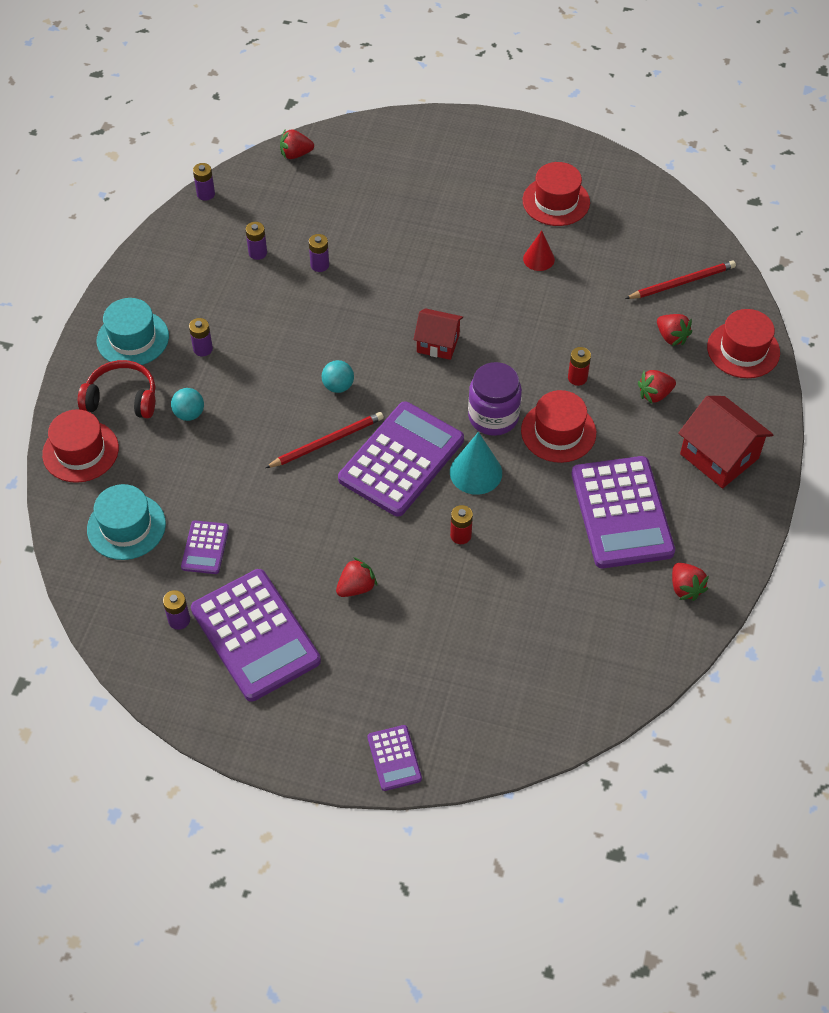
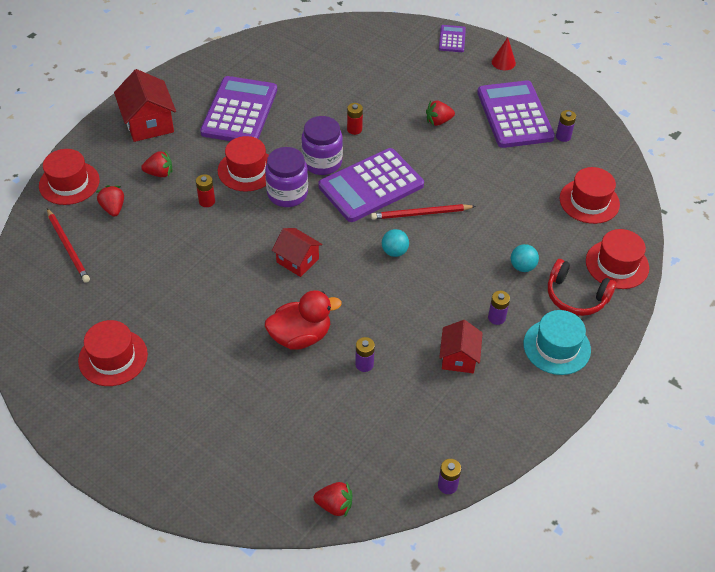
camera: 160 degrees left, 5 degrees down
(126, 526) = (589, 201): turquoise hat -> red hat
(205, 548) = (534, 172): purple calculator -> none
(230, 298) = (459, 357): none -> red house
(258, 253) = (417, 396): purple battery -> none
(393, 271) = (300, 336): none -> red duck
(476, 472) = (322, 162): turquoise cone -> purple jar
(538, 259) = (168, 306): red cone -> red cone (503, 62)
(682, 282) = (68, 247): red pencil -> red pencil turned 120 degrees counterclockwise
(685, 588) = (231, 64): red strawberry -> none

